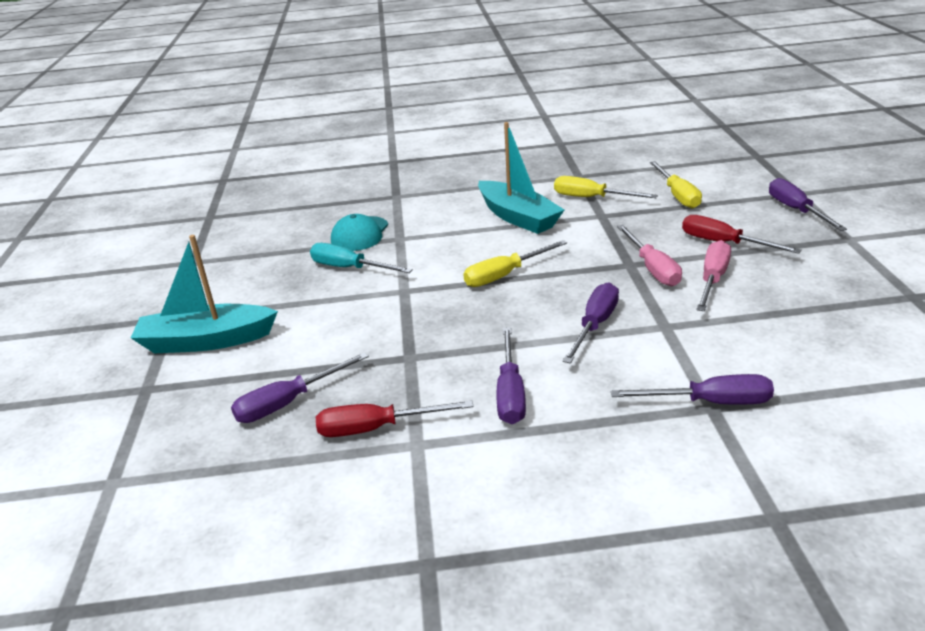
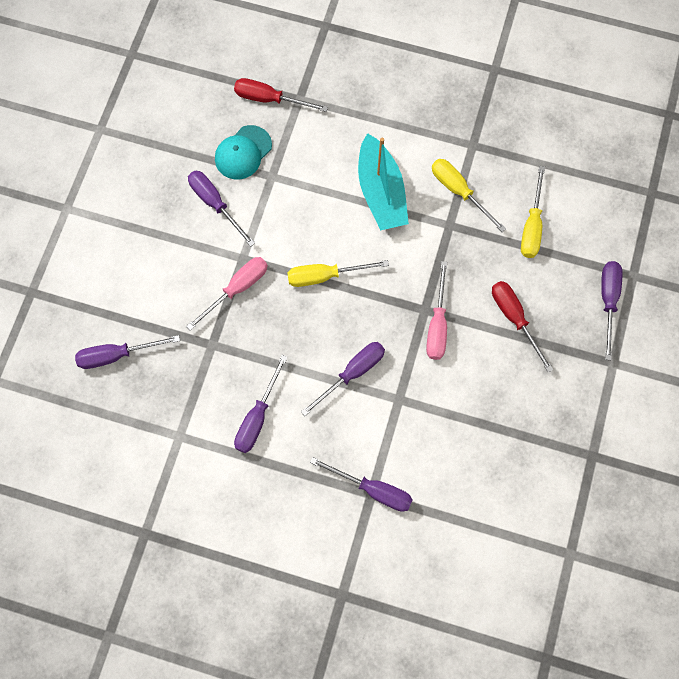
camera: 20 degrees right, 40 degrees up
(206, 341) = (82, 253): turquoise boat -> none
(350, 268) = (215, 204): turquoise screwdriver -> purple screwdriver
(377, 428) = (161, 409): red screwdriver -> red screwdriver (270, 99)
(712, 279) = (470, 362): pink screwdriver -> pink screwdriver (237, 289)

